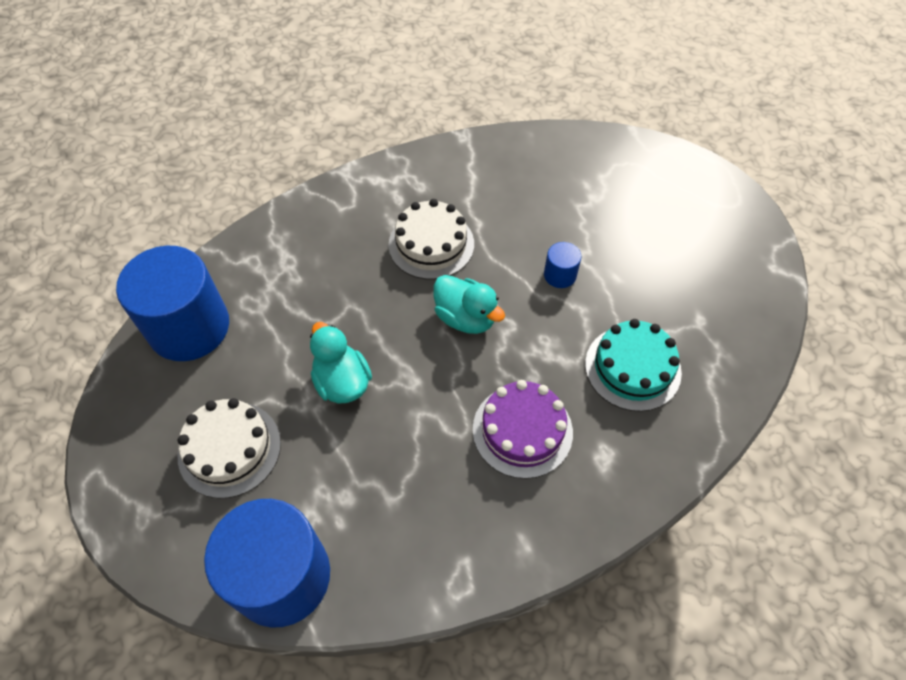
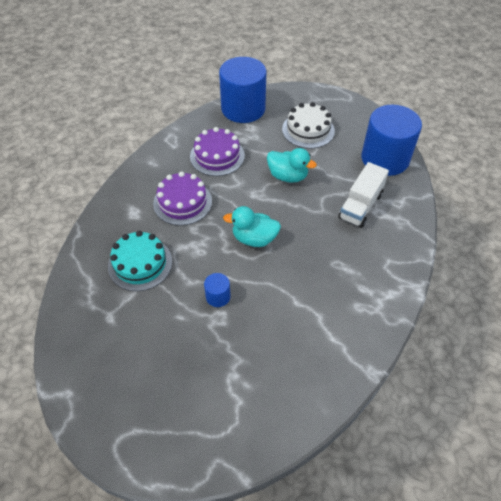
camera: 145 degrees right, 5 degrees down
(299, 283) = (360, 206): none -> white truck
(411, 488) = (217, 156): none -> purple cake
(431, 244) = (312, 270): white cake -> none

